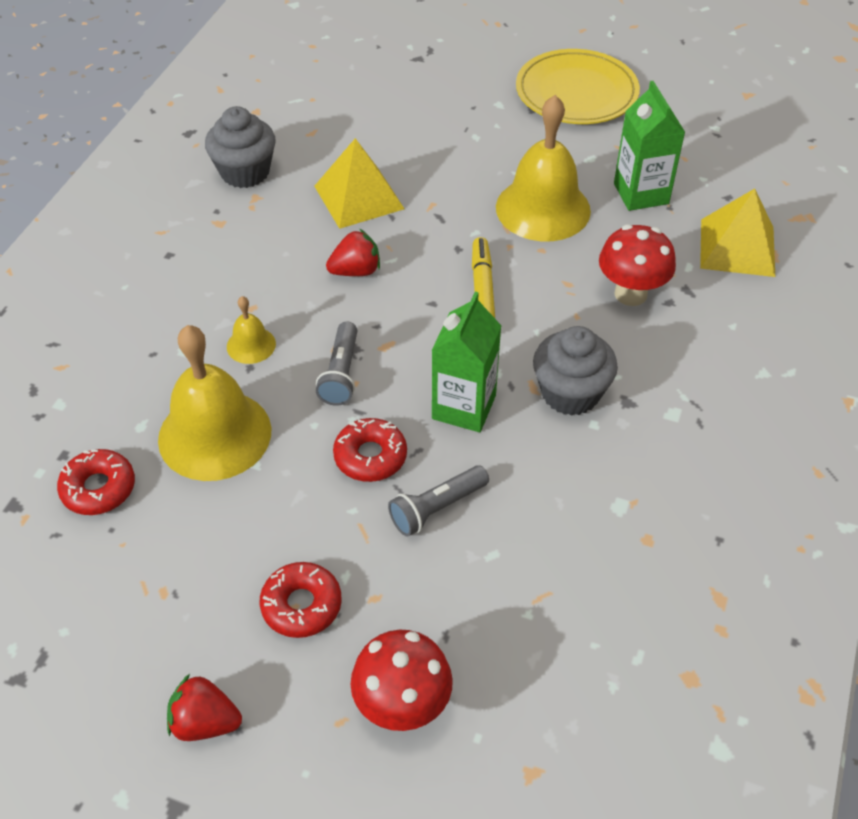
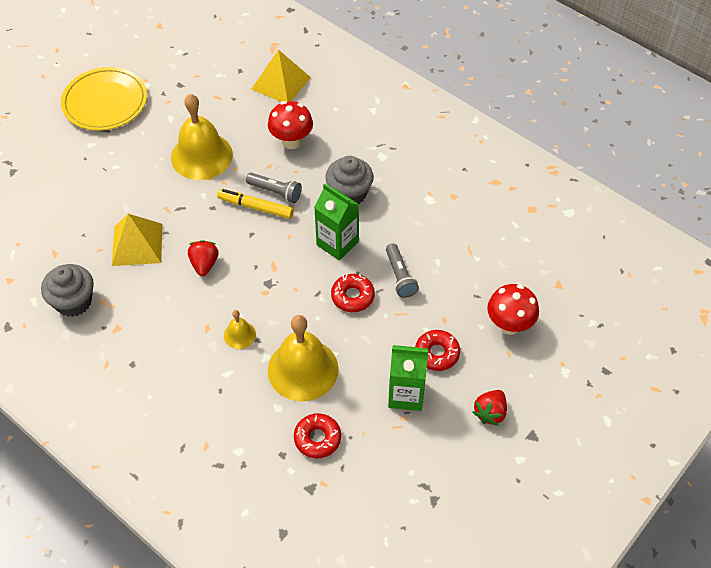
camera: 70 degrees left, 5 degrees up
(341, 374) = (285, 294): grey flashlight -> grey flashlight (275, 192)
(641, 193) = (215, 106): green carton -> green carton (406, 394)

